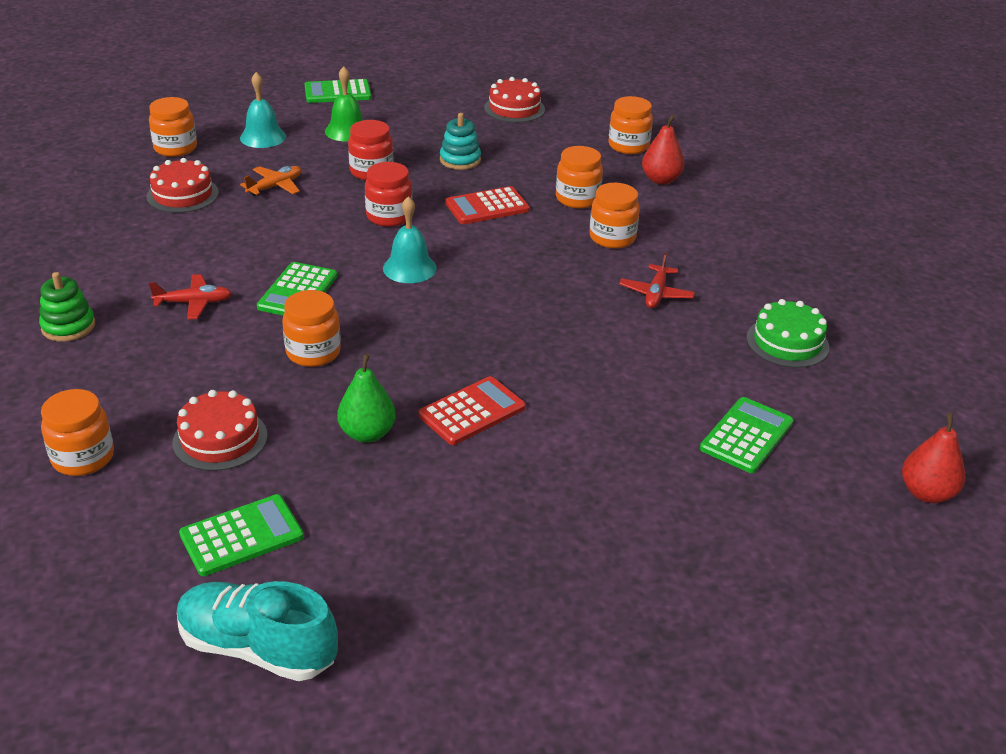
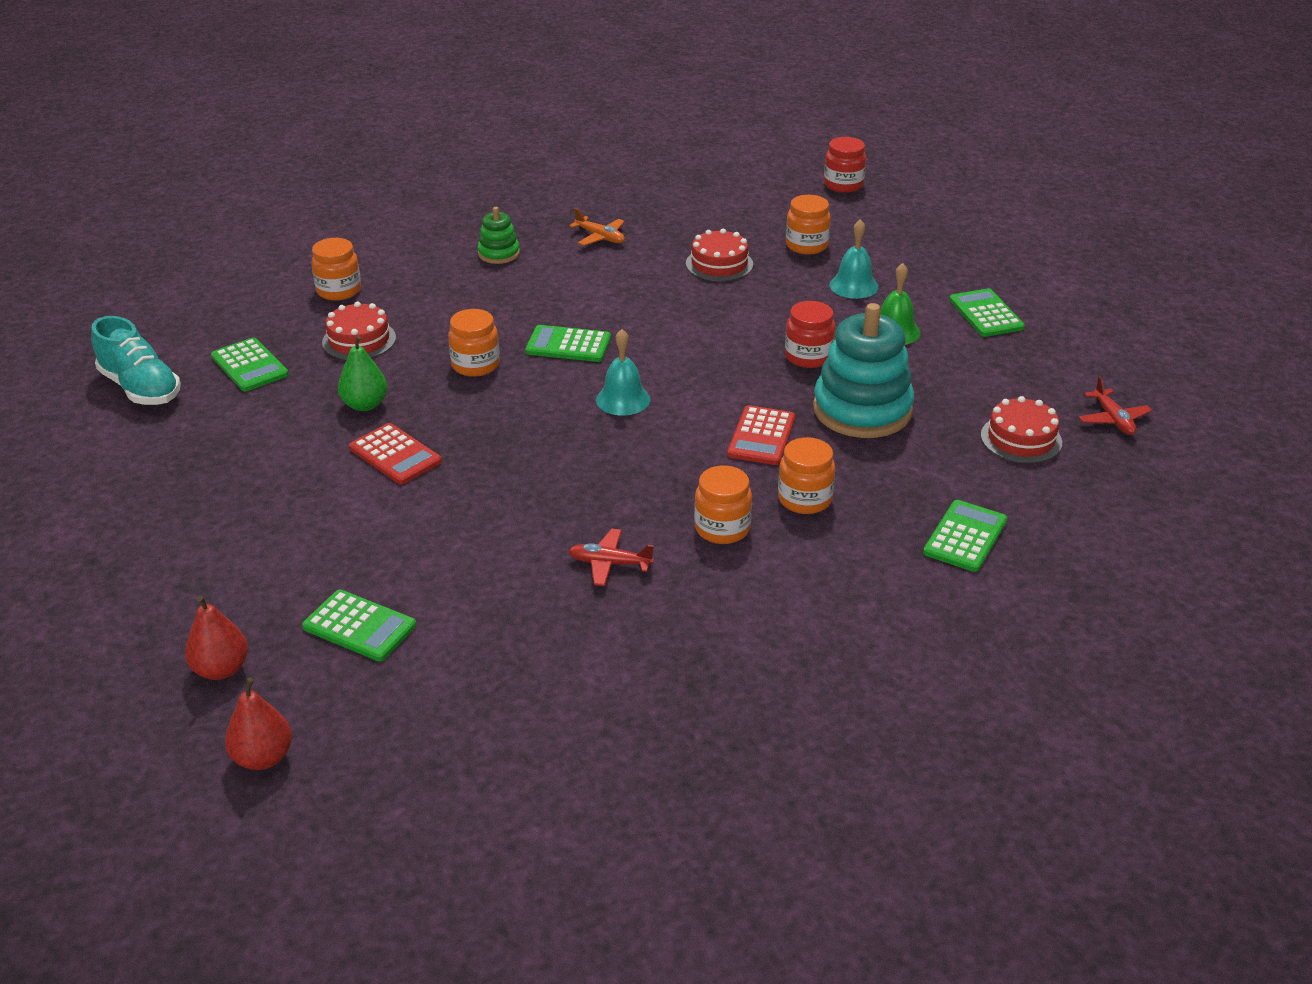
camera: 85 degrees right, 0 degrees up
(194, 303) = (541, 299): red plane -> red plane (1113, 419)
(257, 648) = (140, 388): turquoise shoe -> turquoise shoe turned 120 degrees clockwise
(275, 187) = (753, 307): orange plane -> orange plane (600, 237)
(389, 216) = (718, 377): red jar -> red jar (843, 185)
(460, 160) = (862, 410): turquoise stacking toy -> turquoise stacking toy, size x2.02
(487, 207) = (761, 436): red calculator -> red calculator turned 135 degrees counterclockwise
(628, 146) = (965, 537): orange jar -> green calculator
(661, 180) = (882, 566): red pear -> red pear (221, 669)
(787, 342) = (528, 666): green cake -> none

